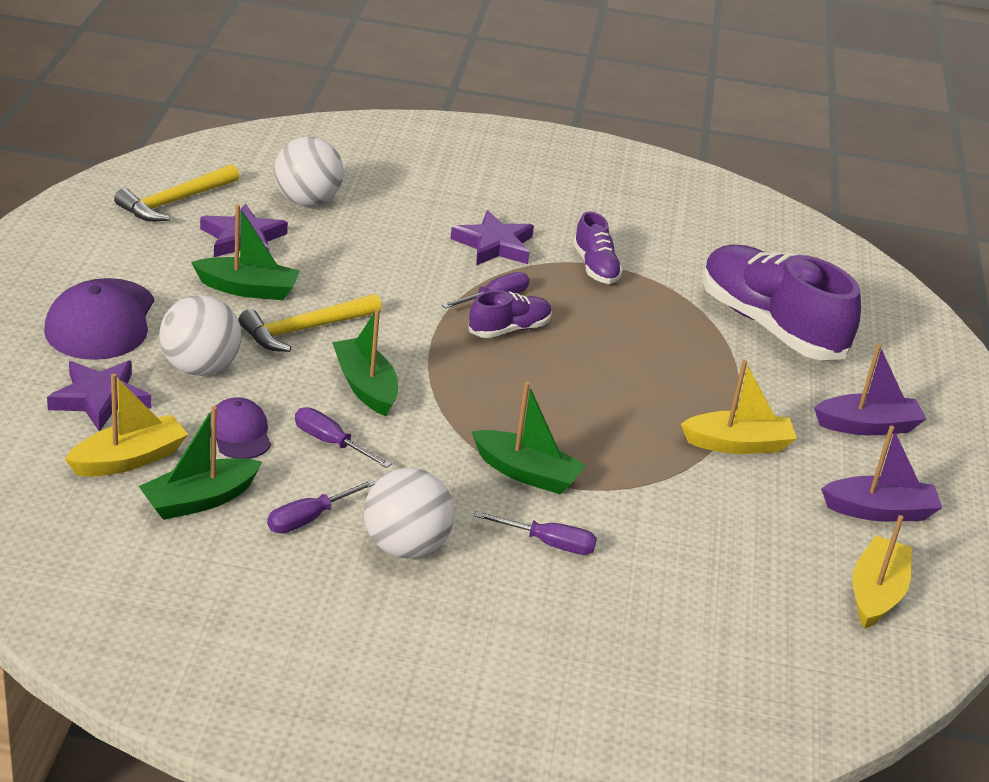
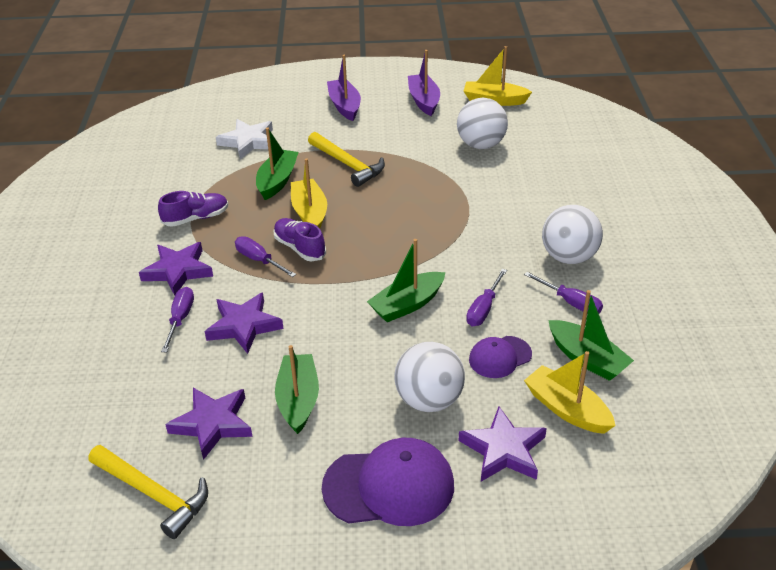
camera: 95 degrees left, 5 degrees up
(304, 329) = (346, 352): yellow hammer -> yellow hammer (348, 165)
(307, 201) = (129, 395): white ball -> white ball (481, 145)
(380, 273) = (244, 326): none -> purple star
(526, 473) = (464, 220): green boat -> green boat (277, 181)
(549, 543) = (527, 204): purple screwdriver -> purple screwdriver (180, 319)
(738, 444) = (387, 146): yellow boat -> yellow boat (309, 212)
(770, 326) = (248, 142): purple shoe -> white star

